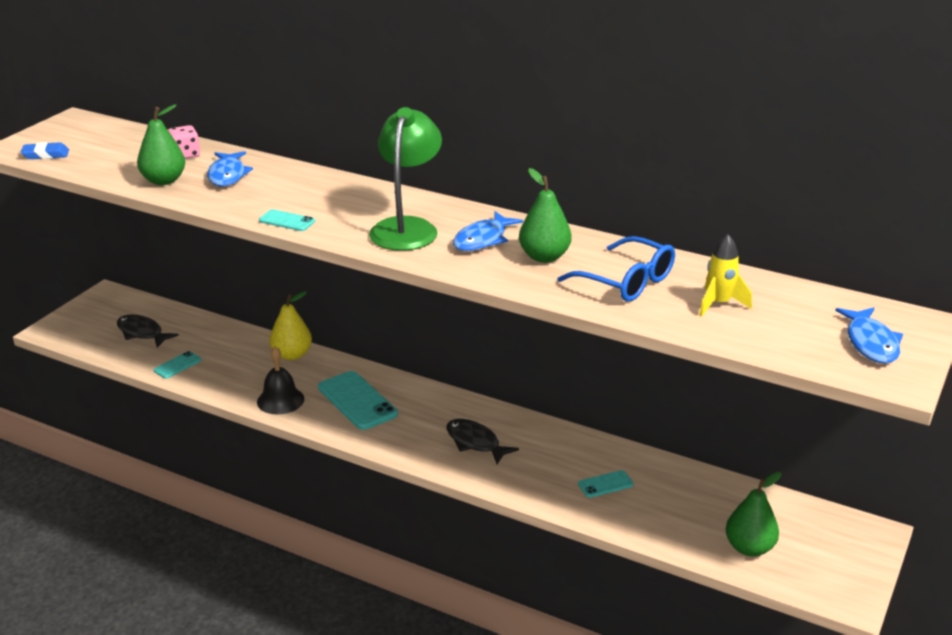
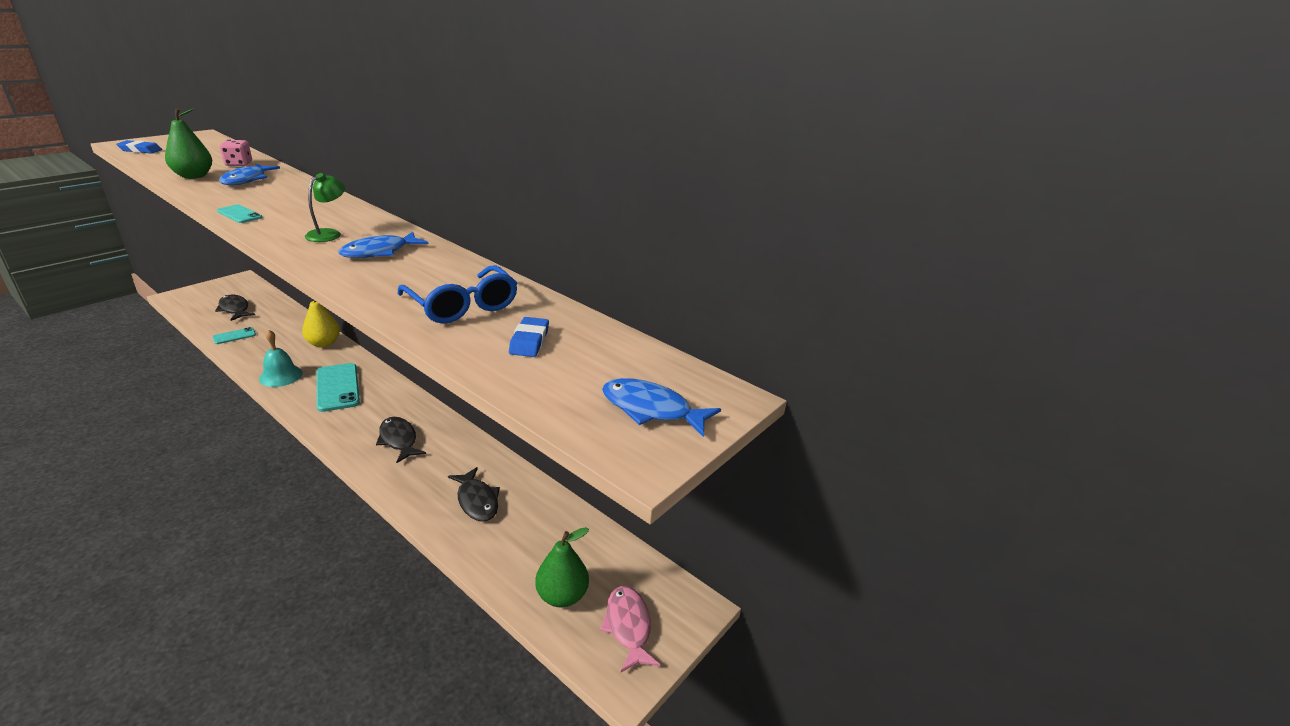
camera: 10 degrees right, 0 degrees up
(280, 400) = (281, 376): black bell -> turquoise bell
(407, 228) = (329, 234): green lamp -> green lamp, size x0.53
(544, 257) = (414, 273): green pear -> none
(605, 484) = (477, 501): turquoise phone -> black fish
(719, 304) = (529, 341): yellow rocket -> blue eraser
(825, 559) = (628, 626): none -> pink fish
(871, 343) = (651, 410): blue fish -> blue fish turned 105 degrees clockwise

